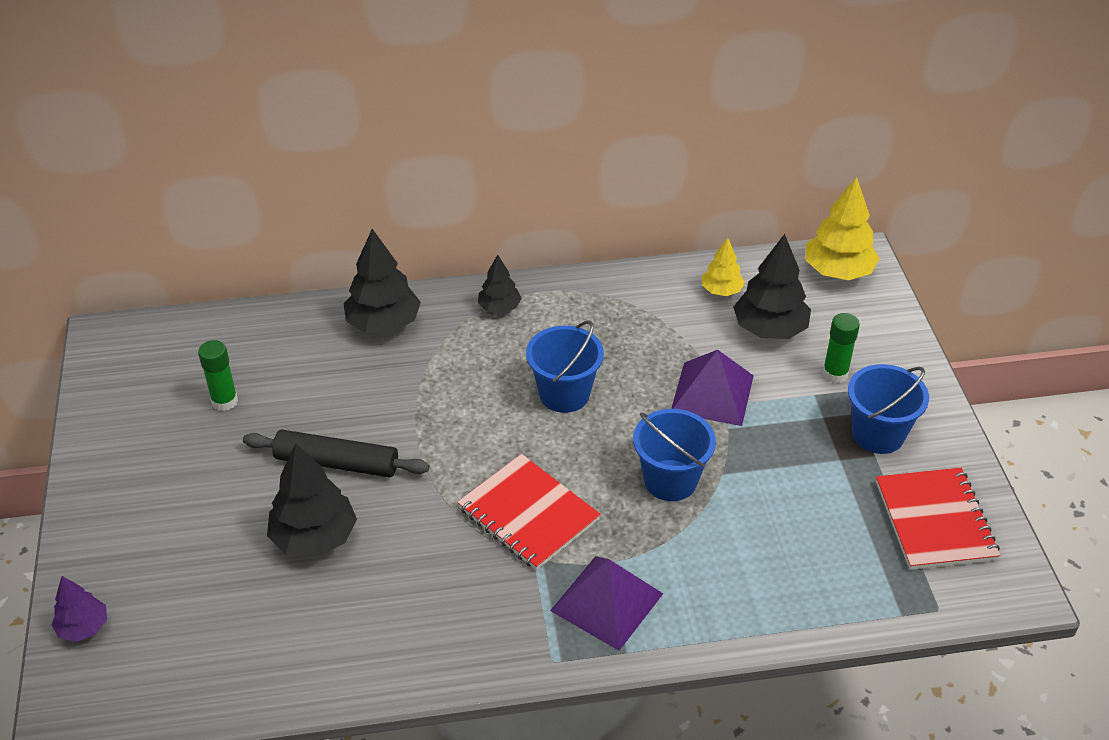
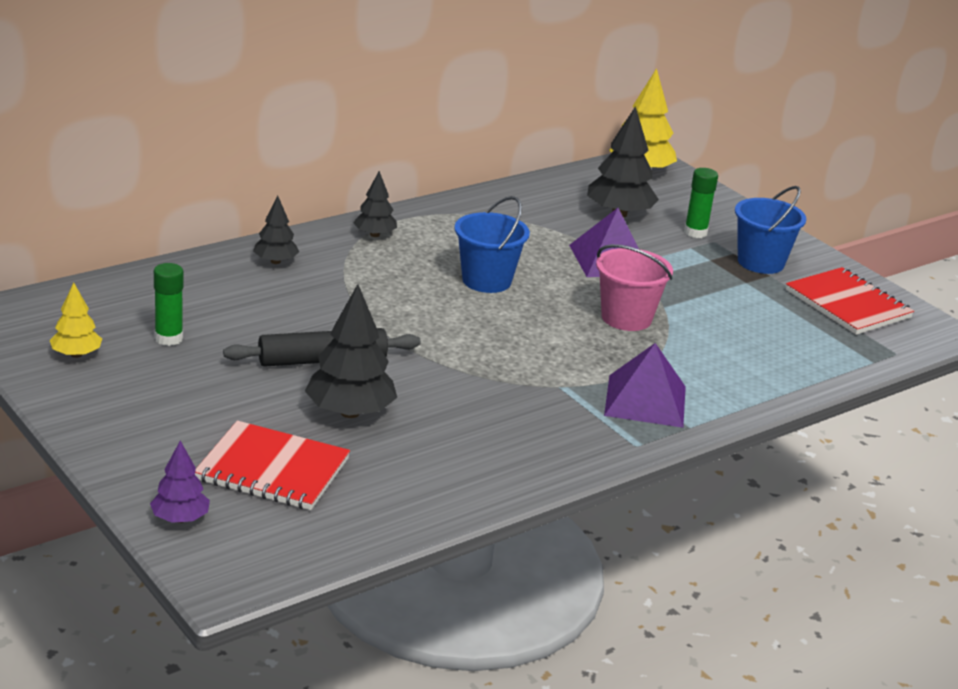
camera: 30 degrees left, 15 degrees down
(383, 324) = (275, 261): black tree -> black tree, size x0.58
(528, 514) = (528, 360): red notebook -> red notebook (272, 470)
(670, 480) = (626, 318): blue bucket -> pink bucket
(721, 290) = (558, 196): yellow tree -> yellow tree (76, 354)

